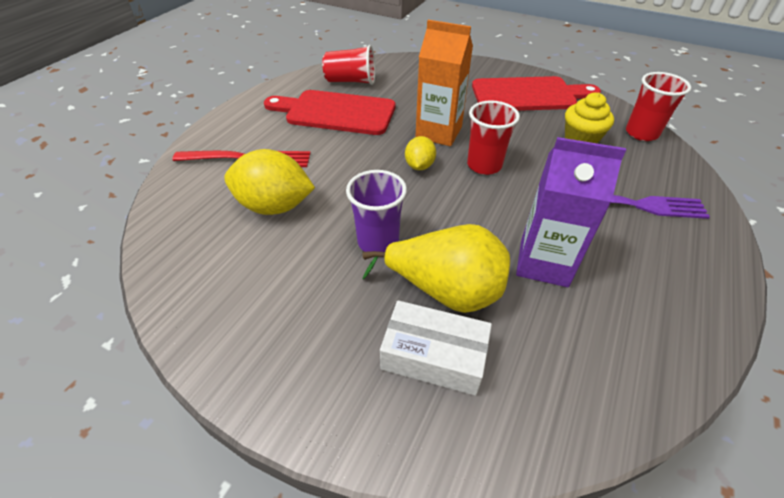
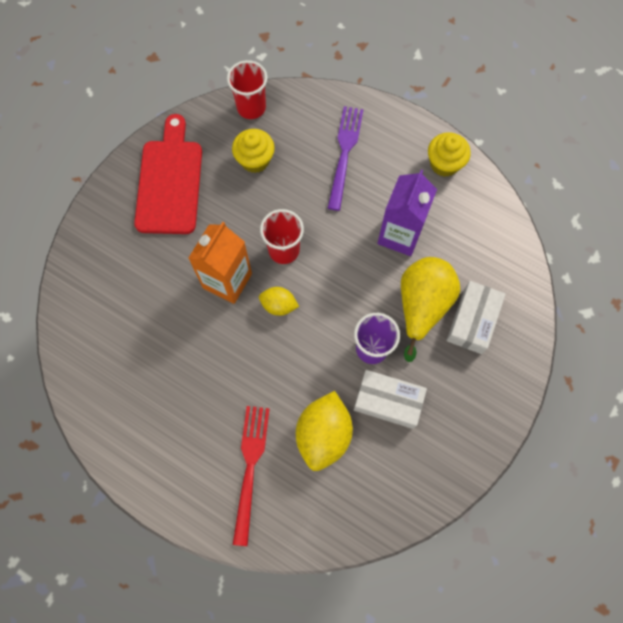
camera: 85 degrees left, 25 degrees up
(309, 260) = (388, 401): none -> white box
(335, 112) = (175, 381): red cutting board -> none
(351, 81) = (107, 363): red cup -> none
(687, 312) = (444, 164): none -> yellow cupcake

